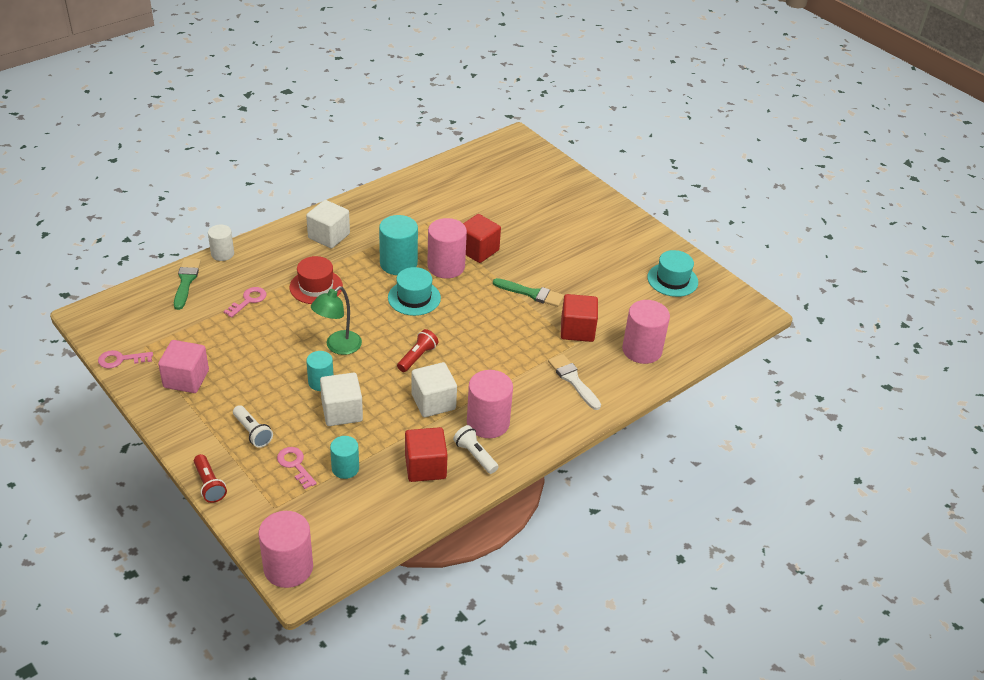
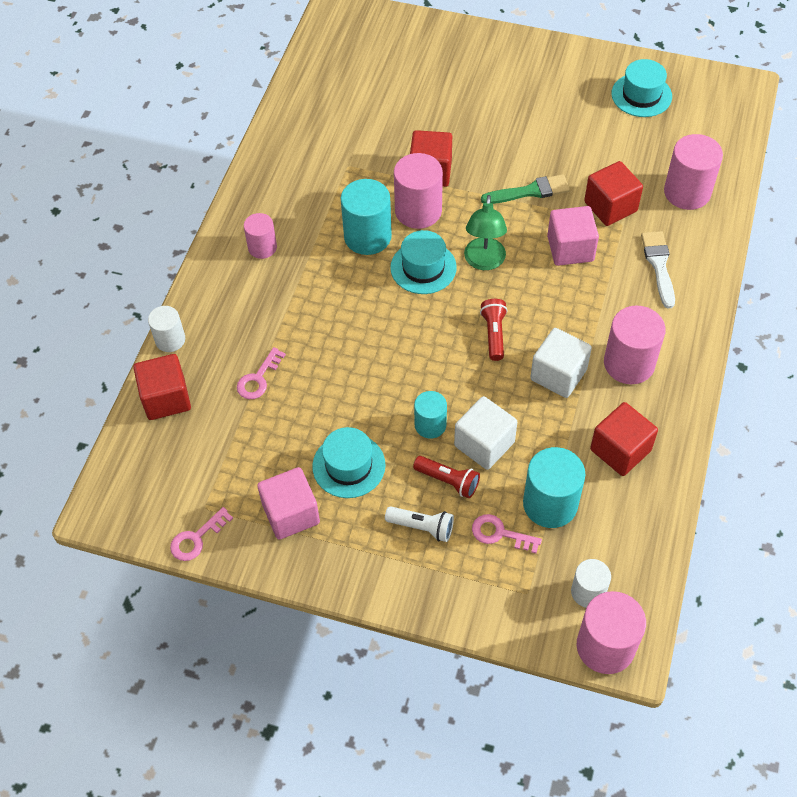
camera: 30 degrees left, 15 degrees up
(186, 281) = (166, 398): green brush -> red cube
(209, 485) = (440, 614): red flashlight -> red flashlight (448, 481)
(248, 300) = (258, 379): pink key -> pink key turned 150 degrees counterclockwise
(248, 374) = (349, 465): none -> turquoise hat
(312, 531) = (588, 592): none -> white cylinder
(316, 287) = (312, 317): red hat -> none
(329, 236) = (262, 247): white cube -> pink cylinder
(338, 347) = (406, 373): green lamp -> green lamp (484, 262)
(345, 468) = (550, 504): turquoise cylinder -> turquoise cylinder, size x1.65
(475, 455) = (652, 407): white flashlight -> none
(522, 338) = (570, 249): none -> pink cube
(573, 380) = (659, 265): white brush -> white brush turned 60 degrees clockwise

